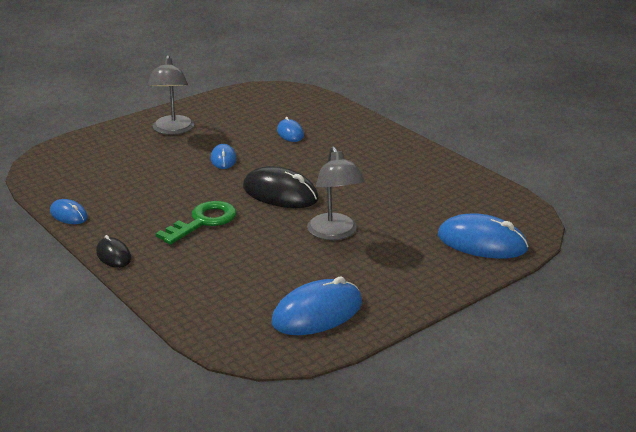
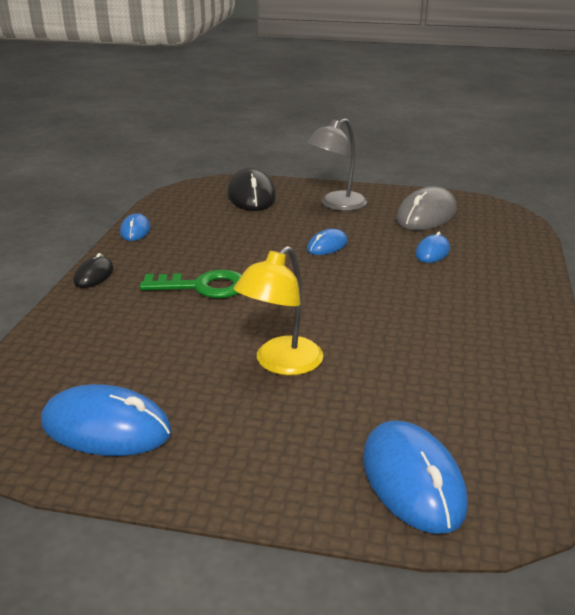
camera: 50 degrees right, 0 degrees up
(242, 111) = (426, 215): none -> grey mouse
(280, 193) = (312, 298): black mouse -> black mouse (251, 195)
(334, 233) = (280, 364): grey lamp -> yellow lamp

